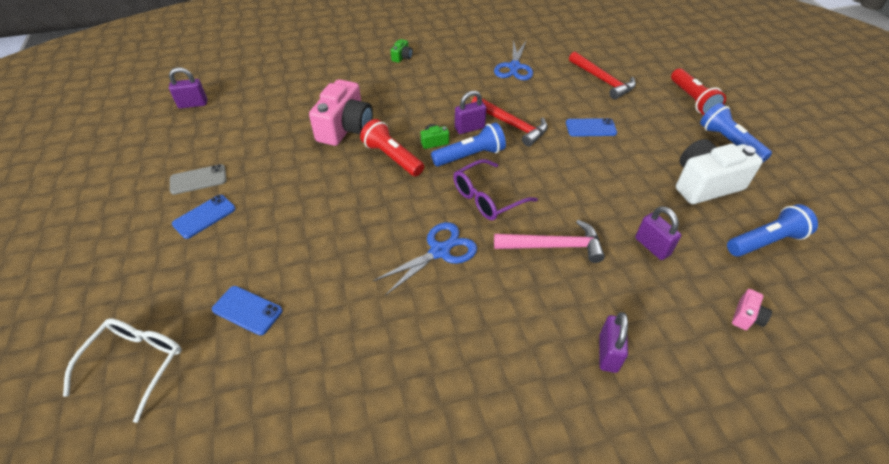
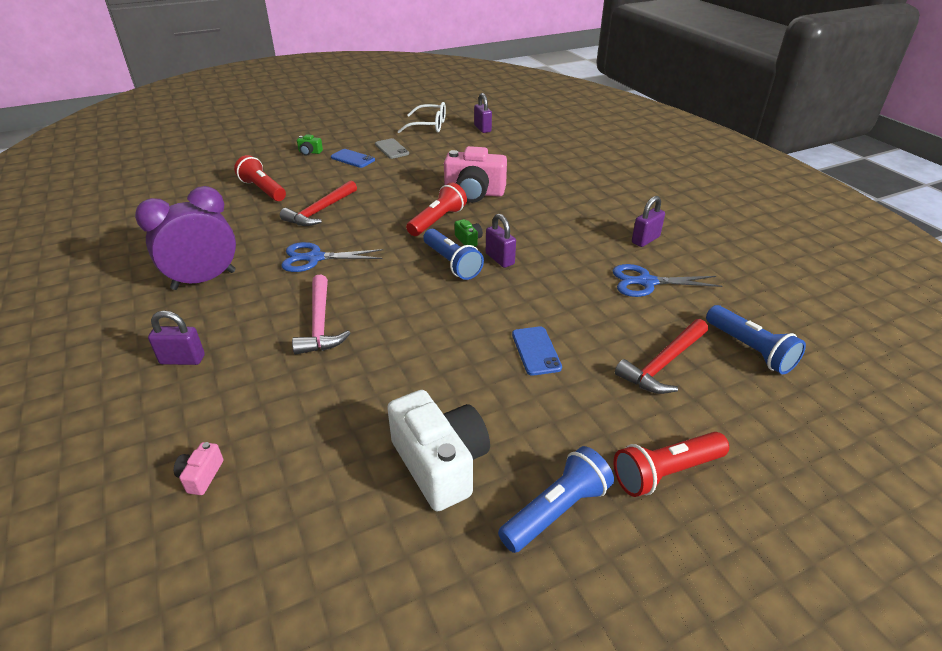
camera: 80 degrees right, 10 degrees down
(135, 365) = (227, 166): white glasses -> white glasses (428, 126)
(247, 310) = (263, 190): blue phone -> red flashlight
(402, 57) = (615, 205): green camera -> green camera (310, 152)
(439, 251) = (315, 258): blue scissors -> blue scissors turned 135 degrees clockwise
(464, 353) = (204, 280): none -> purple clock
(487, 198) = (388, 278): purple glasses -> none
(511, 125) = (516, 287): red hammer -> red hammer (320, 211)
(652, 246) = (317, 399): purple padlock -> purple padlock (645, 240)
(746, 317) = (201, 476): pink camera -> pink camera turned 75 degrees clockwise
(765, 242) = (324, 521): blue flashlight -> blue flashlight (750, 349)

